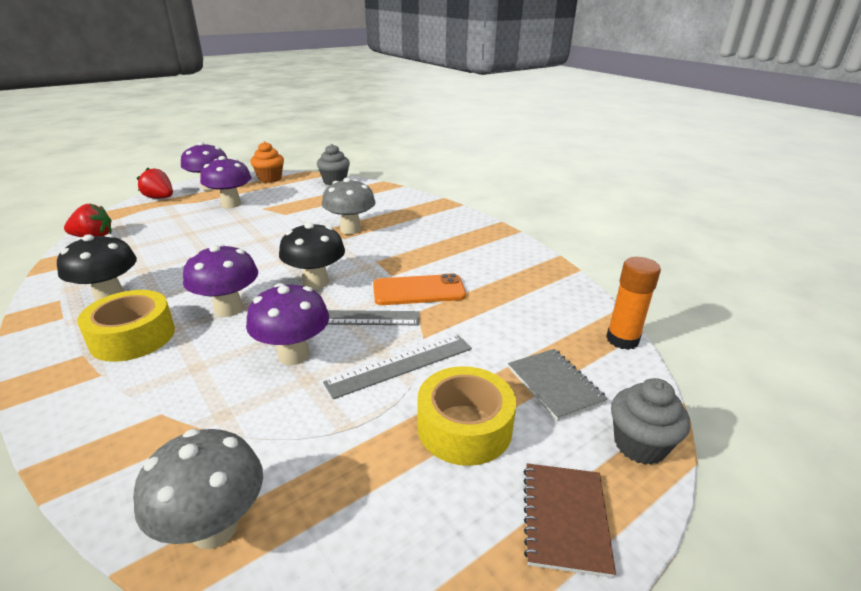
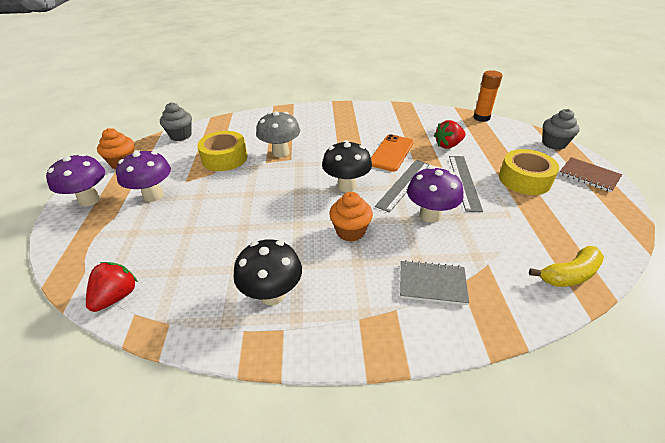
camera: 55 degrees left, 10 degrees up
(133, 337) = (353, 286): yellow tape -> yellow tape (224, 158)
(160, 198) = (69, 237): red strawberry -> red strawberry (448, 145)
(214, 528) = (569, 274): grey mushroom -> yellow banana
(228, 309) = (350, 231): purple mushroom -> orange cupcake
(555, 385) = (505, 146): grey notebook -> grey notebook (432, 284)

